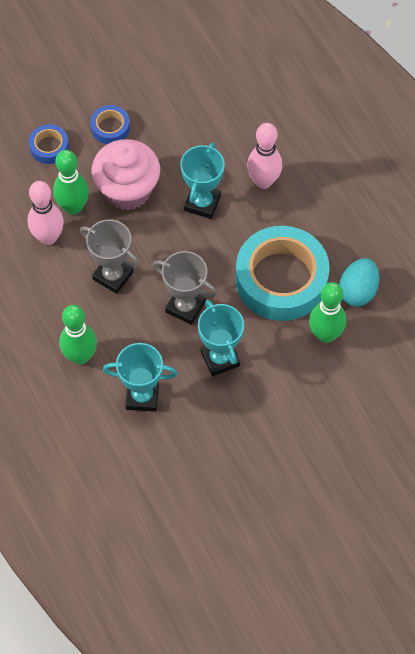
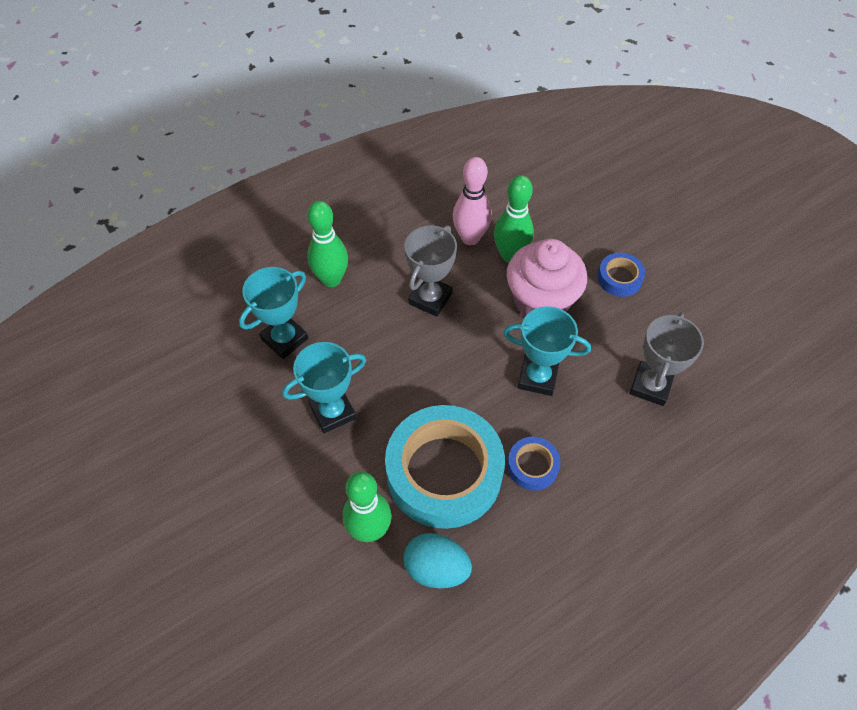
camera: 85 degrees right, 5 degrees down
(49, 147) = (581, 227): blue tape -> blue tape (532, 466)
(142, 396) = (284, 339): turquoise trophy -> turquoise trophy turned 45 degrees clockwise
(185, 307) = (397, 371): grey trophy -> grey trophy (650, 386)
(263, 181) = (582, 442): pink bowling pin -> none

